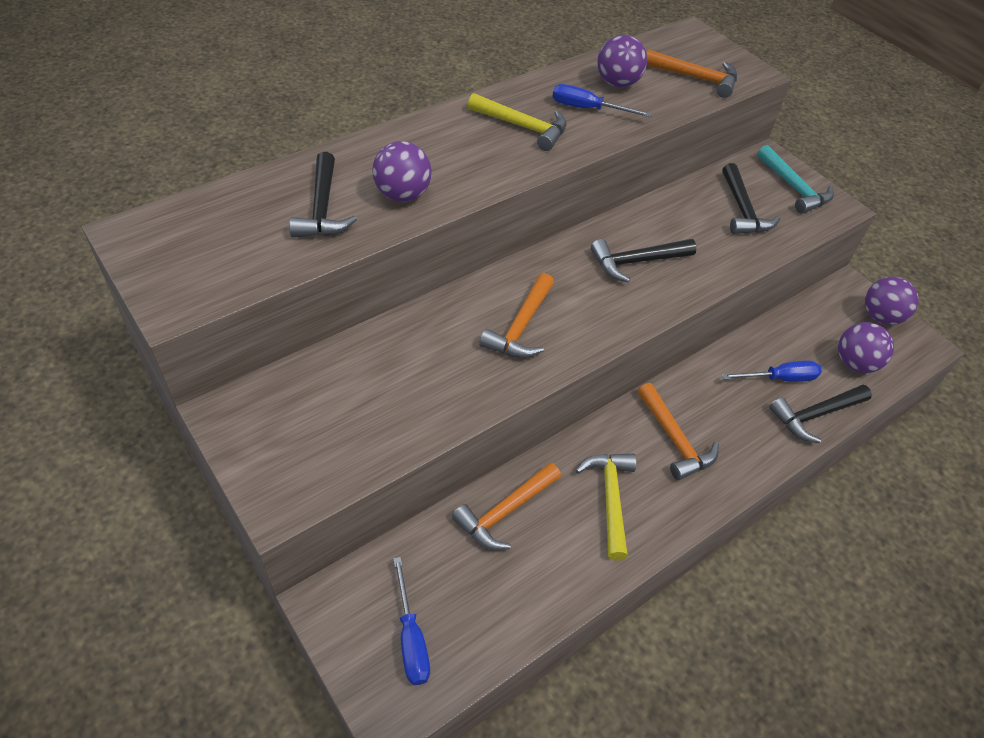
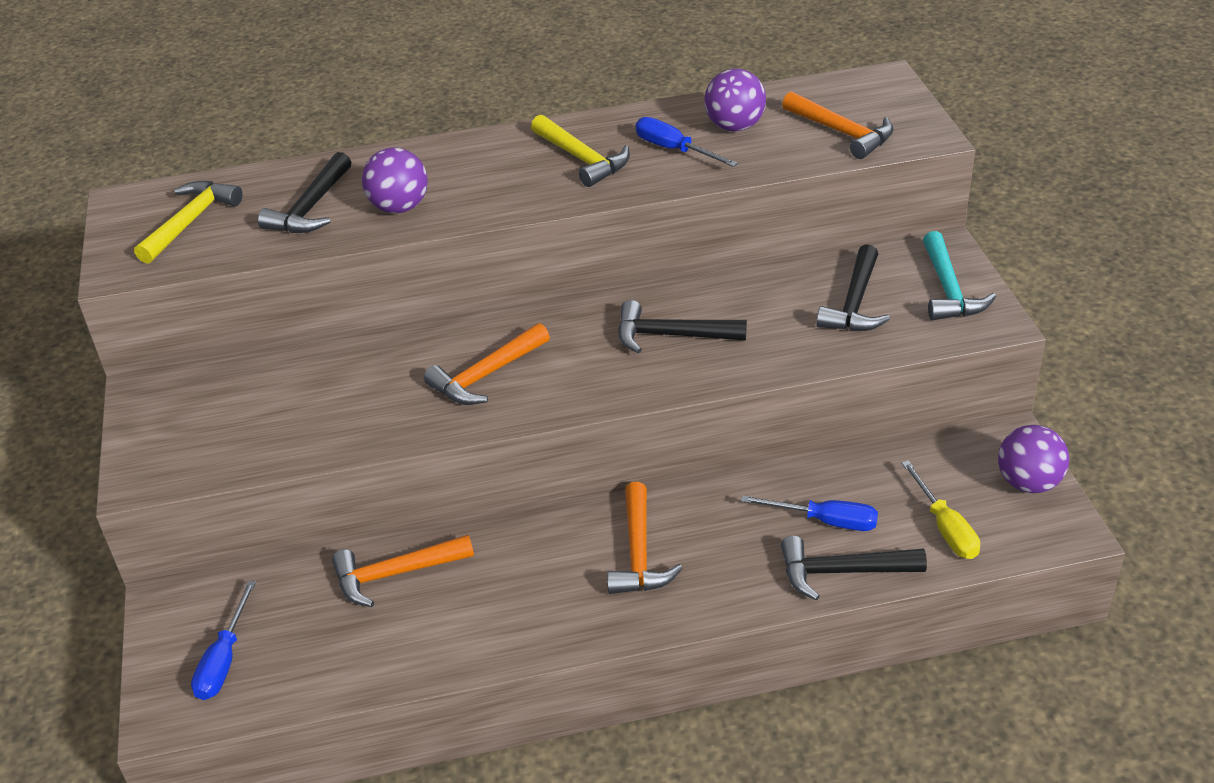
camera: 30 degrees right, 10 degrees down
(610, 498) = (519, 592): yellow hammer -> yellow hammer (191, 221)
(854, 363) = (945, 527): purple ball -> yellow screwdriver

